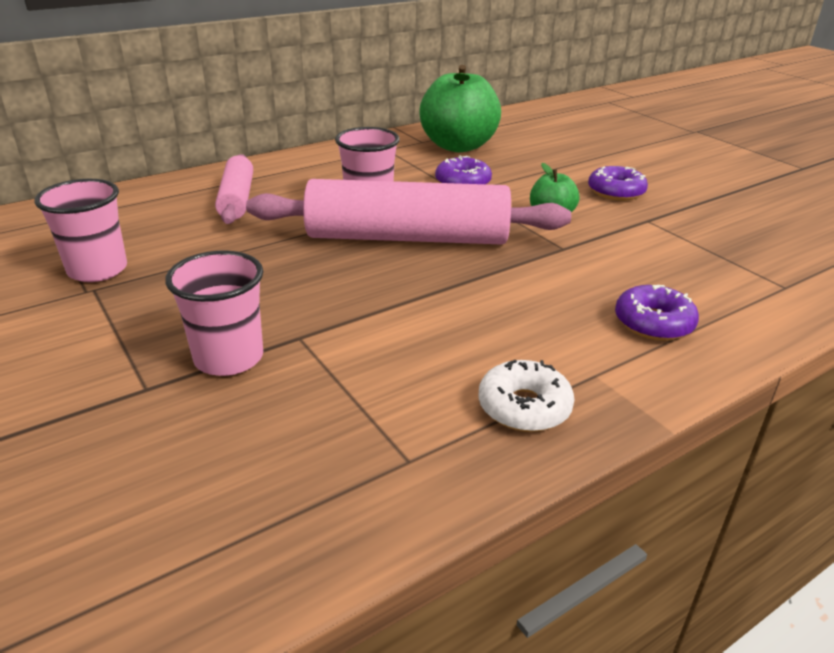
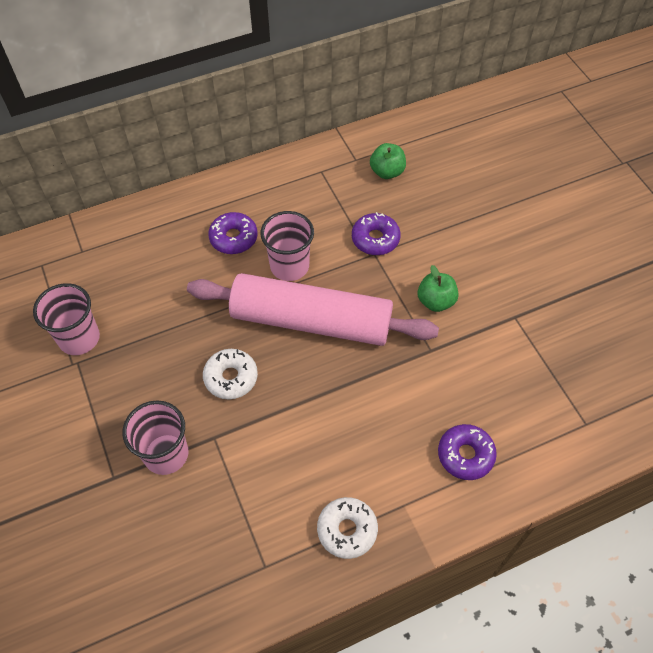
camera: 10 degrees right, 25 degrees up
(237, 199) = (184, 247): pink rolling pin -> none
(313, 285) = (231, 377): none -> white donut
(458, 146) = (387, 172): green apple -> green apple, size x0.50
(616, 192) = (504, 268): purple donut -> purple donut (233, 238)

